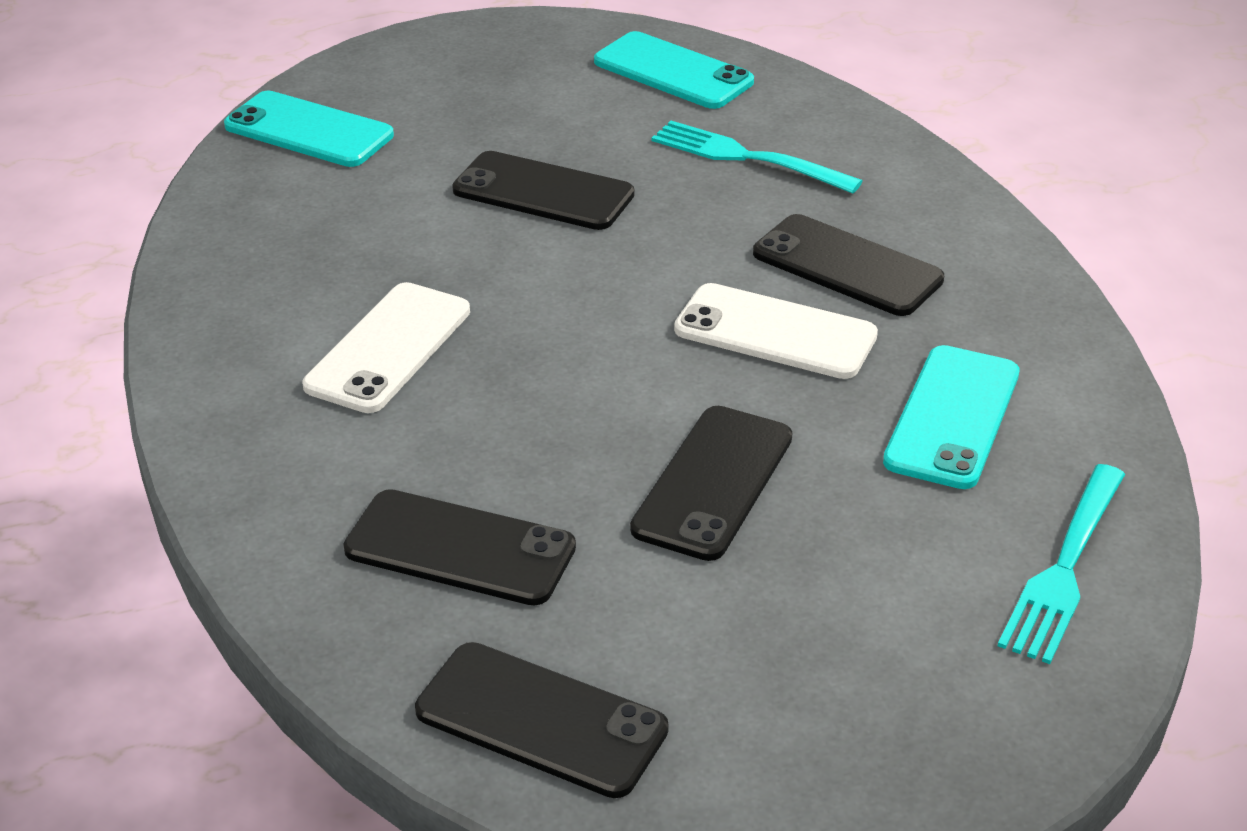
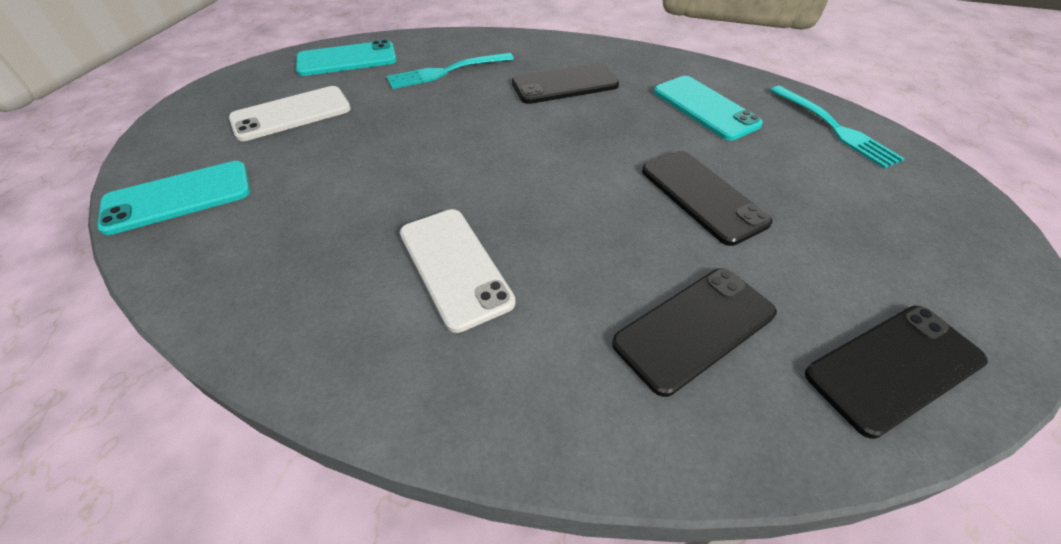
camera: 55 degrees left, 10 degrees up
(543, 192) = (384, 139): black phone -> none
(775, 332) = (594, 124): white phone -> white phone (291, 114)

